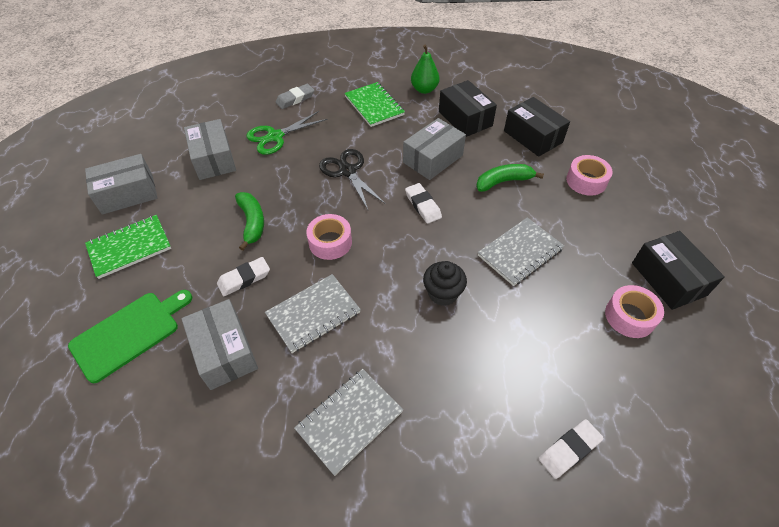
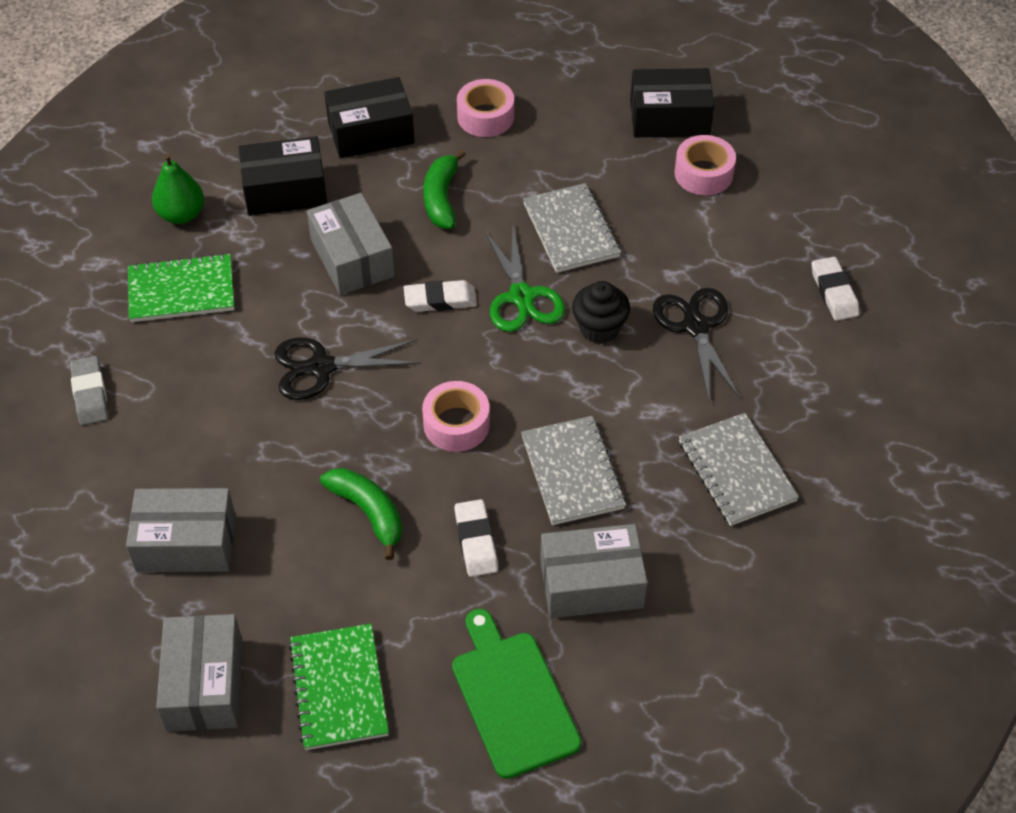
camera: 70 degrees left, 0 degrees up
(252, 223) = (368, 512): green banana -> green banana turned 45 degrees clockwise
(275, 137) = (179, 444): green scissors -> green scissors (522, 297)
(476, 353) = (695, 326): none -> black scissors

